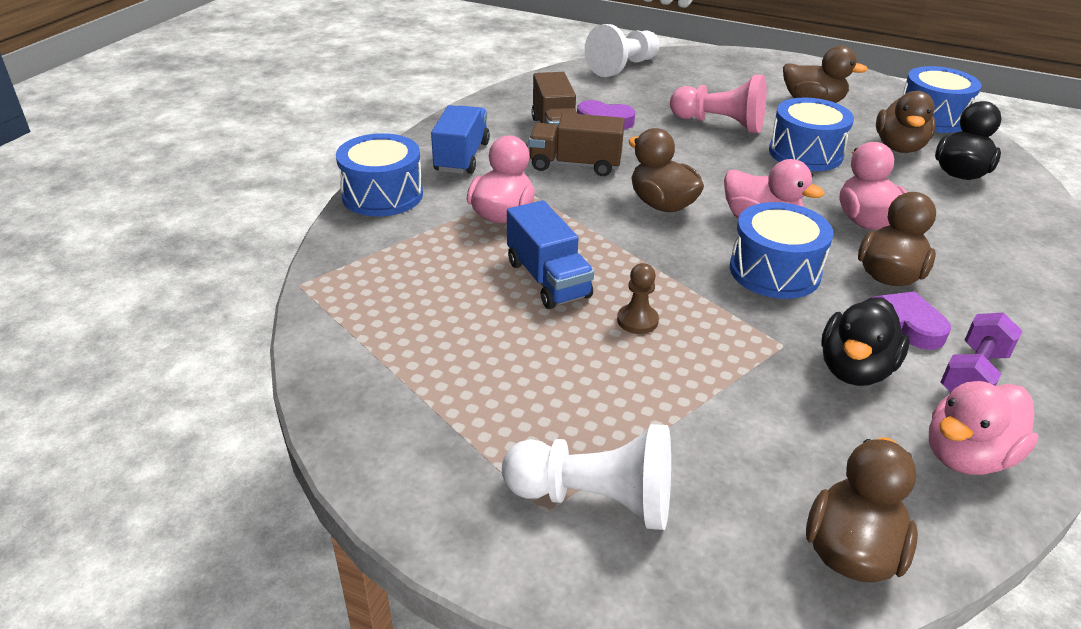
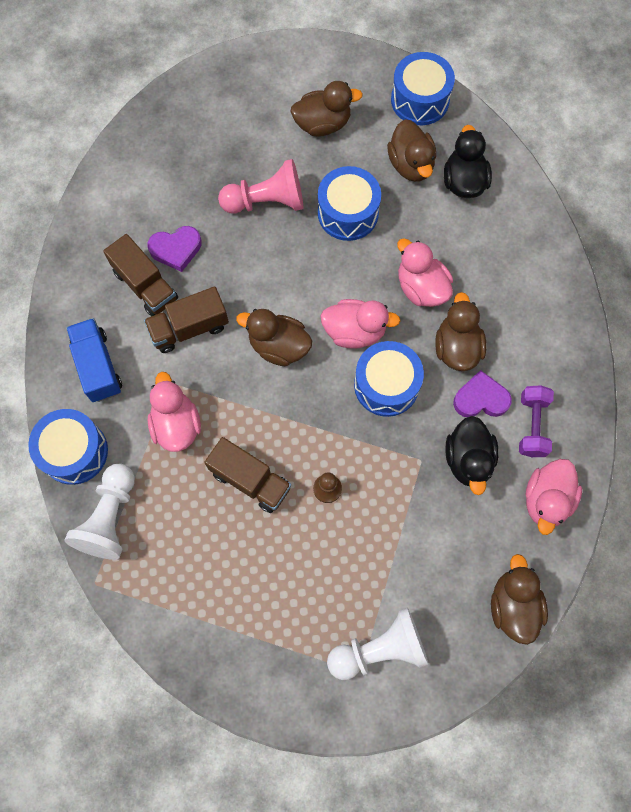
camera: 30 degrees left, 35 degrees up
(547, 279) = (250, 480): blue truck -> brown truck
(623, 67) = (141, 142): white pawn -> white pawn (110, 517)

